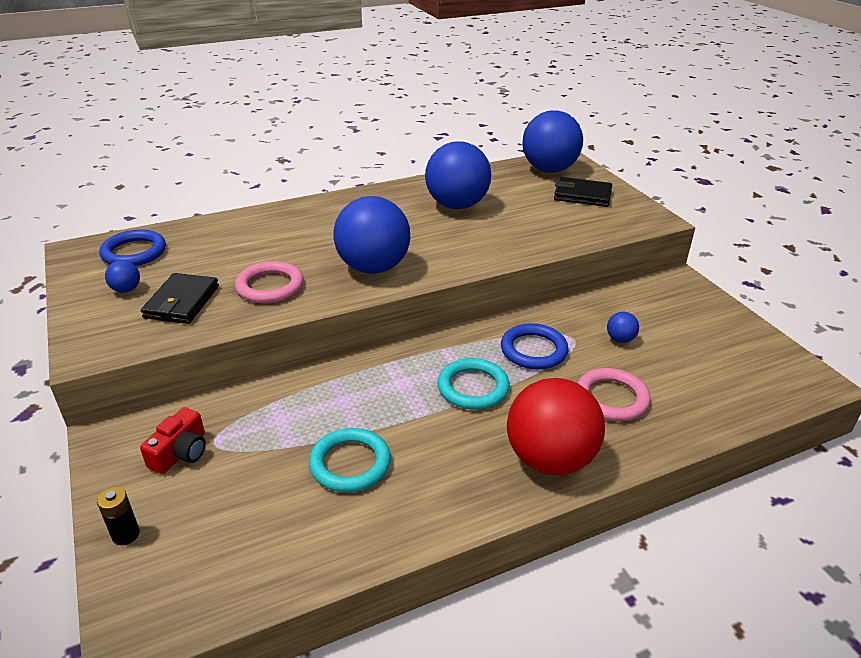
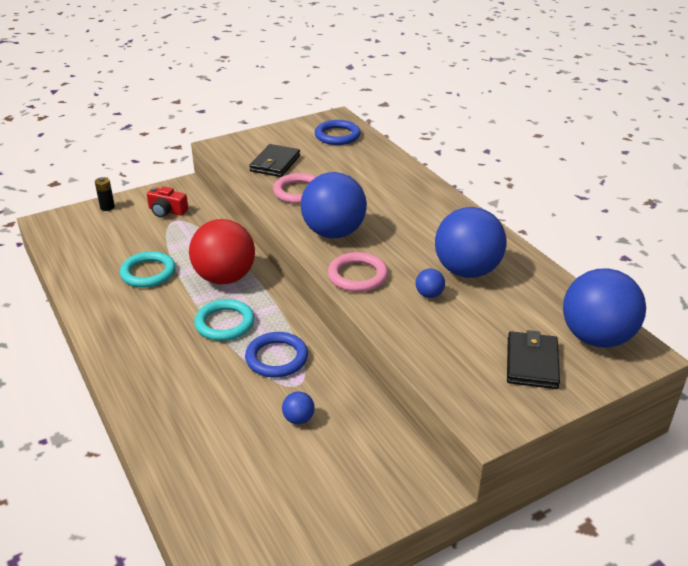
camera: 85 degrees right, 0 degrees up
(126, 289) = (288, 143): blue ball -> blue ball (429, 295)
(182, 302) = (275, 163): black wallet -> black wallet turned 75 degrees counterclockwise
(550, 459) = (138, 364): red ball -> red ball (225, 278)
(611, 398) = (208, 405): pink ring -> pink ring (357, 276)

